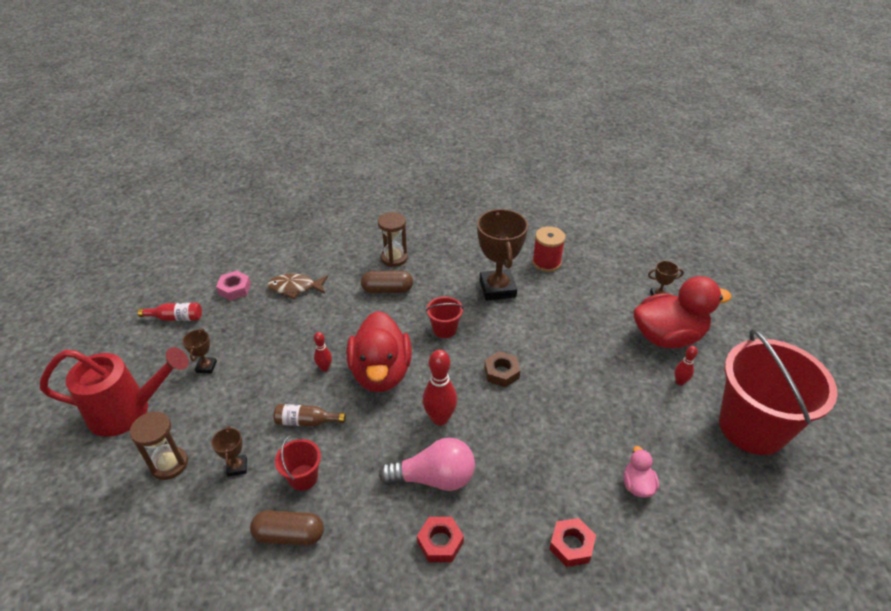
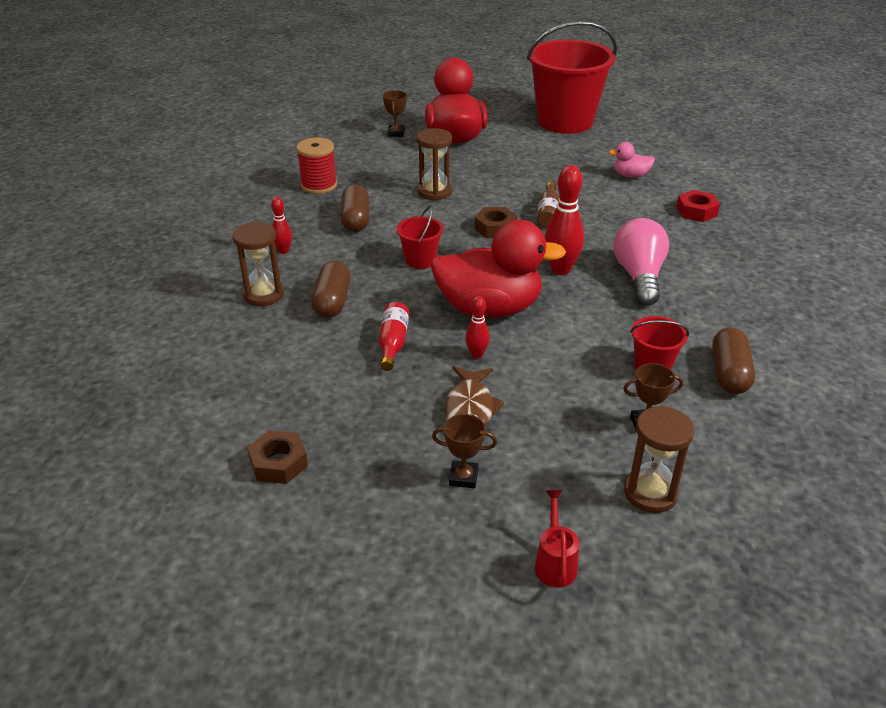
camera: 85 degrees left, 5 degrees down
(128, 411) = (555, 563): red watering can -> red watering can, size x0.43
(176, 318) = (336, 535): red bottle -> red bottle (393, 343)
(234, 289) = (279, 463): pink nut -> brown nut
(295, 288) = (299, 390): brown fish -> brown fish (470, 408)
(307, 421) = (569, 367): brown bottle -> brown bottle (548, 214)
(440, 542) = (711, 276): red nut -> none
(497, 288) = (356, 220): brown trophy -> brown capsule
(554, 330) = (434, 192): none -> brown hourglass
(680, 382) = (513, 141): red bowling pin -> red bowling pin (283, 251)

